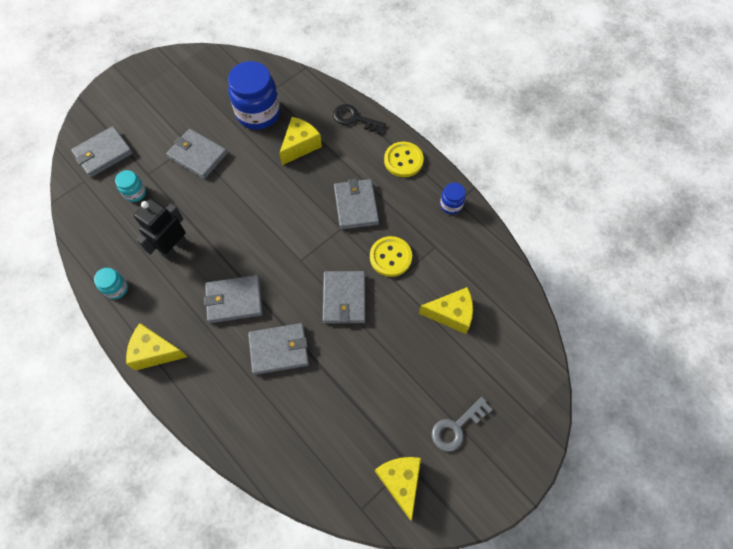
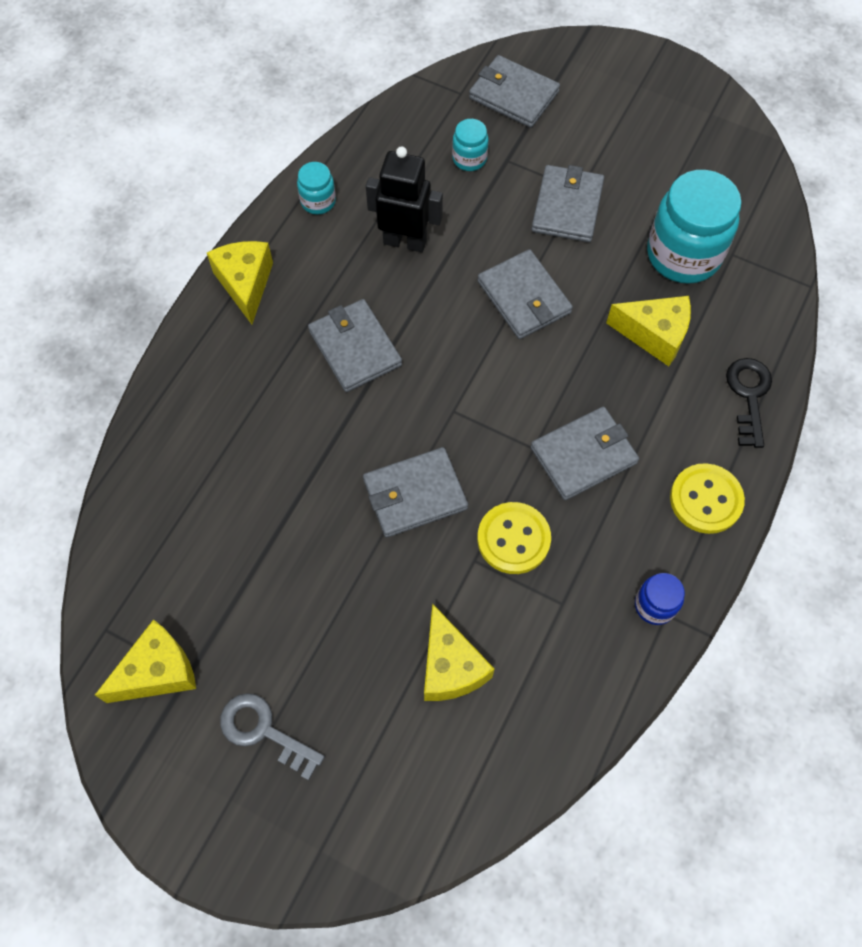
camera: 70 degrees right, 0 degrees up
(258, 113) = (683, 255): blue jar -> turquoise jar
(279, 350) = (301, 435): grey wallet -> grey wallet (524, 297)

